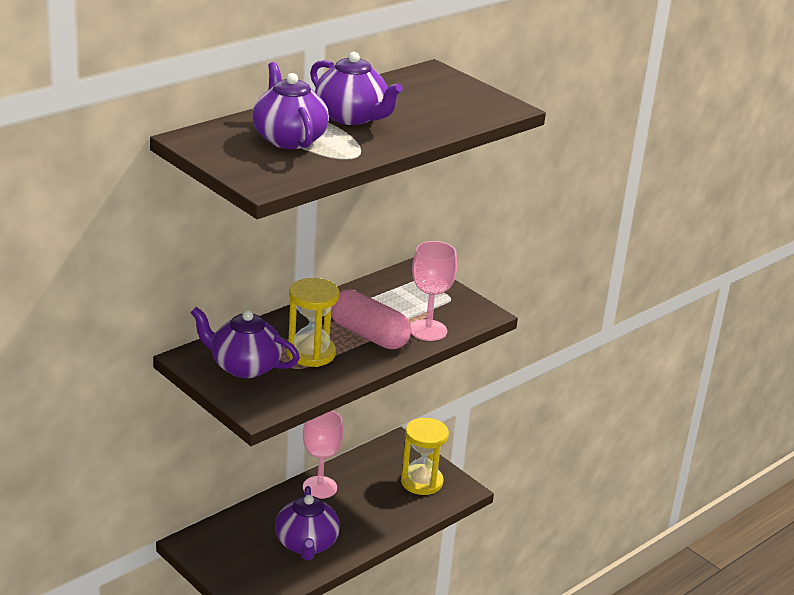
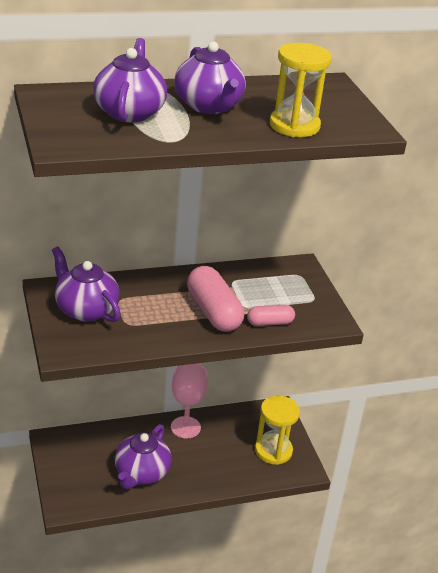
camera: 25 degrees right, 5 degrees up
(311, 353) = (150, 314): yellow hourglass -> yellow hourglass (294, 126)
(428, 330) = (270, 323): pink goblet -> pink capsule

